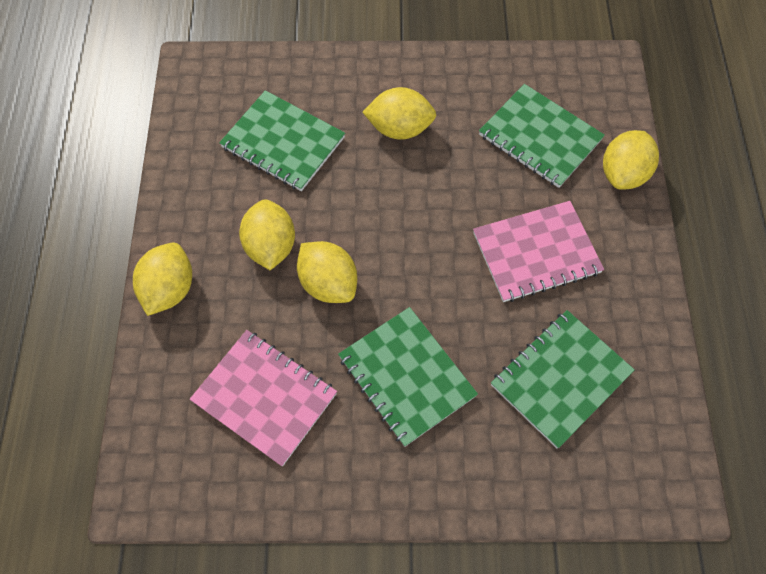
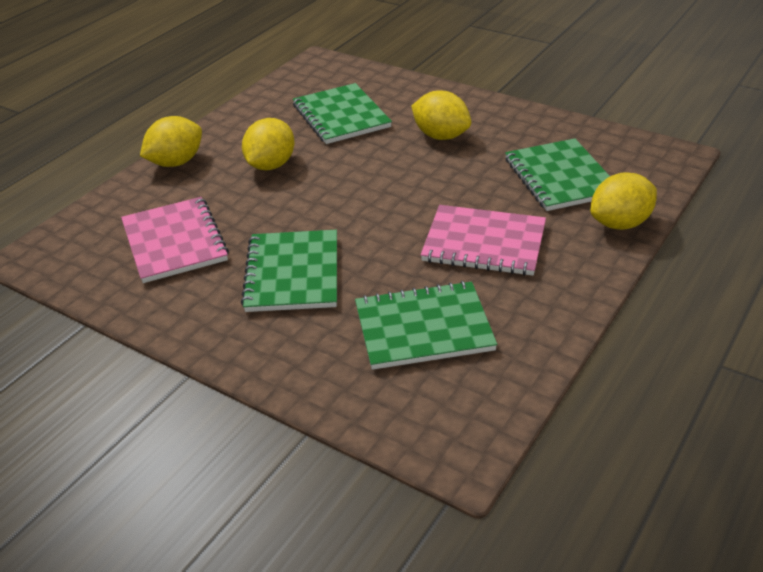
camera: 35 degrees right, 25 degrees down
(328, 283) = (291, 199): yellow lemon -> none

